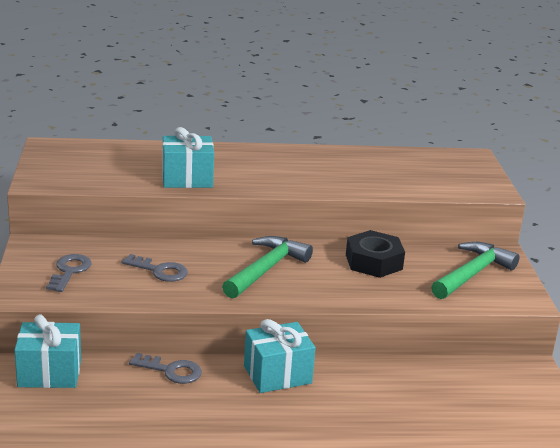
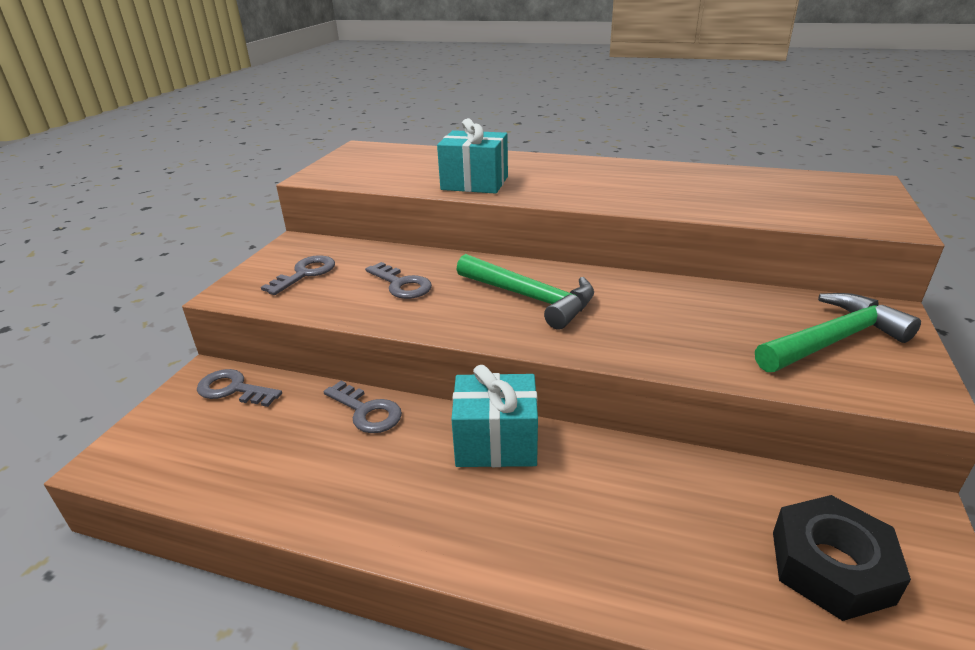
camera: 25 degrees right, 5 degrees up
(49, 373) = (233, 389): turquoise gift -> grey key
(266, 269) = (530, 298): green hammer -> green hammer turned 75 degrees clockwise
(374, 262) = (683, 305): black nut -> black nut (831, 566)

